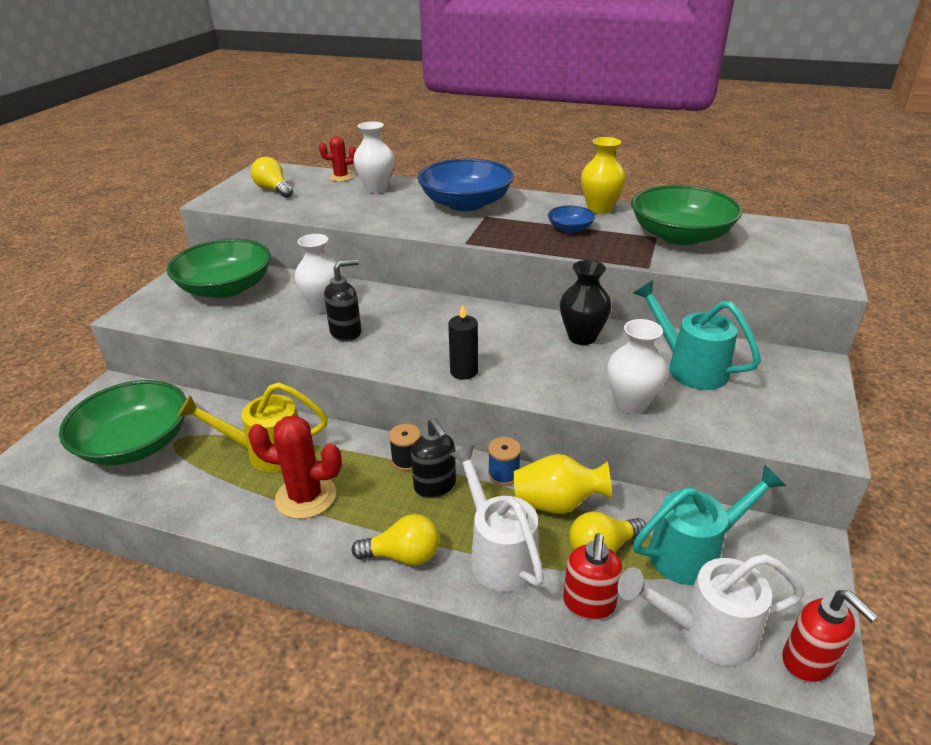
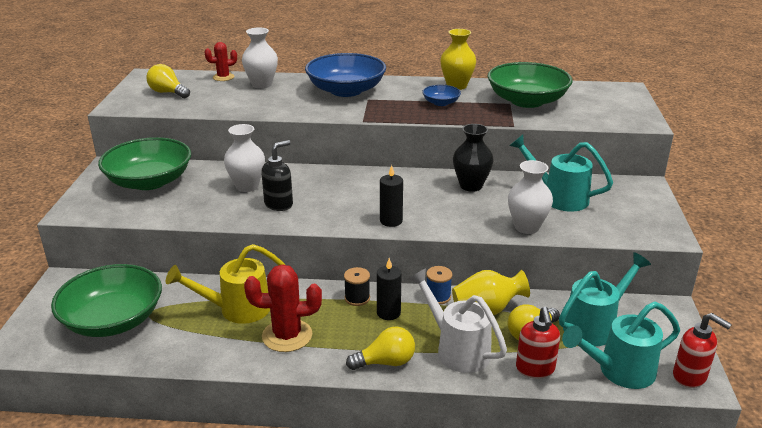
camera: 15 degrees left, 5 degrees down
(435, 486) = (388, 313): black soap dispenser -> black candle
(705, 631) = (619, 371): white watering can -> turquoise watering can

